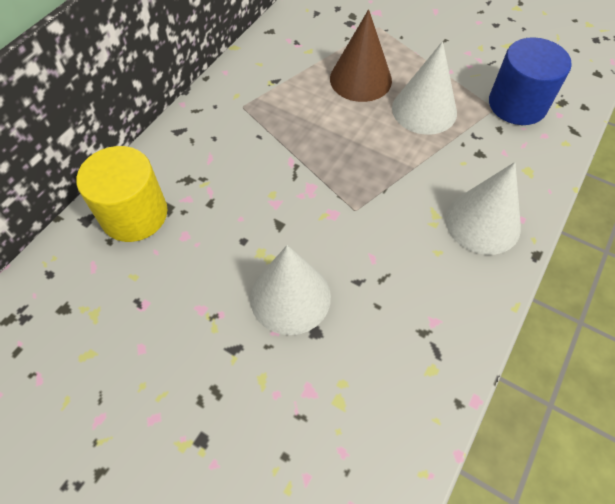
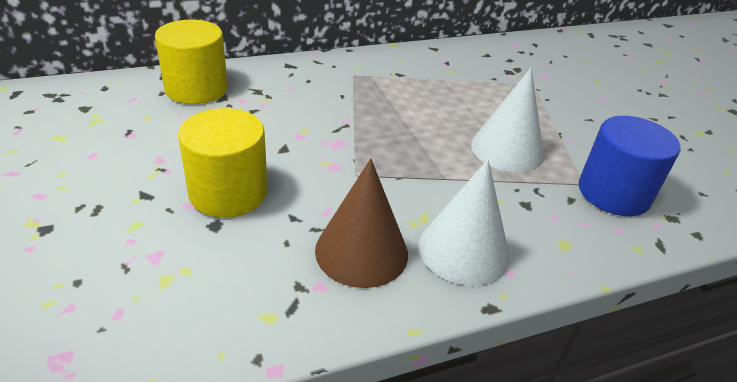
camera: 35 degrees right, 20 degrees down
(290, 297) = (228, 192): white cone -> yellow cylinder
(360, 79) = (472, 105): brown cone -> brown cone (361, 251)

